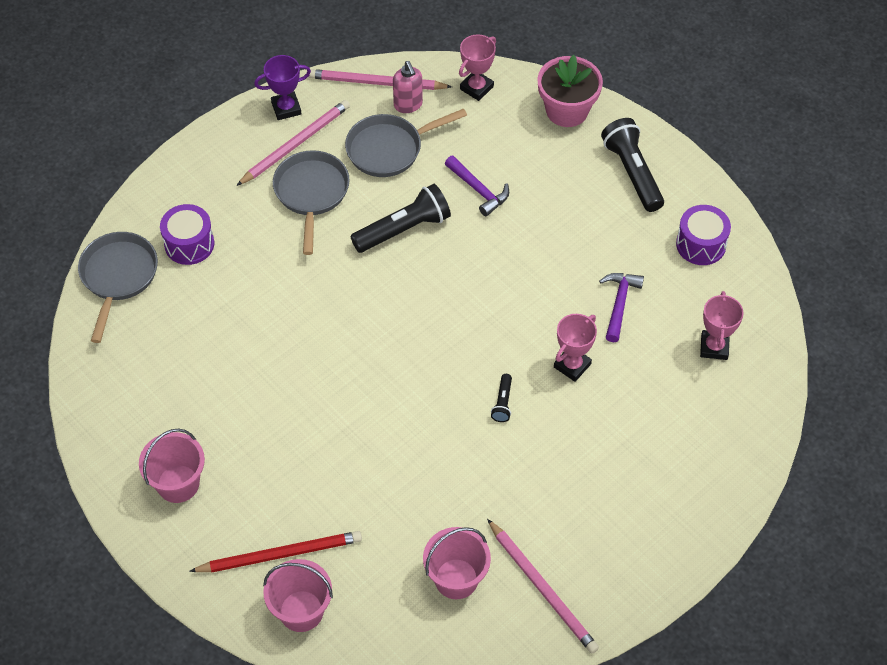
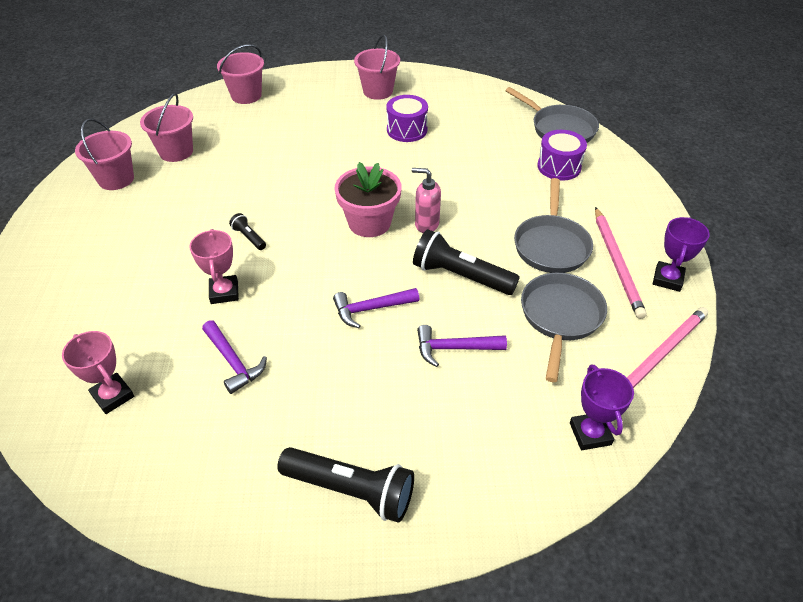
camera: 130 degrees right, 10 degrees down
(280, 554) = (287, 103): red pencil -> none
(311, 193) = (551, 245): grey pan -> grey pan turned 60 degrees clockwise
(404, 229) = (460, 276): black flashlight -> black flashlight turned 105 degrees clockwise
(408, 105) = (607, 363): pink soap dispenser -> pink soap dispenser (426, 224)
(476, 88) = (590, 434): pink trophy -> purple trophy
(492, 260) = (371, 309): none -> purple hammer
(542, 588) = (116, 179): pink pencil -> pink bucket
(567, 110) = (490, 495): pink flower pot -> pink flower pot (369, 223)
(701, 244) = (208, 478): purple drum -> purple drum (407, 130)

